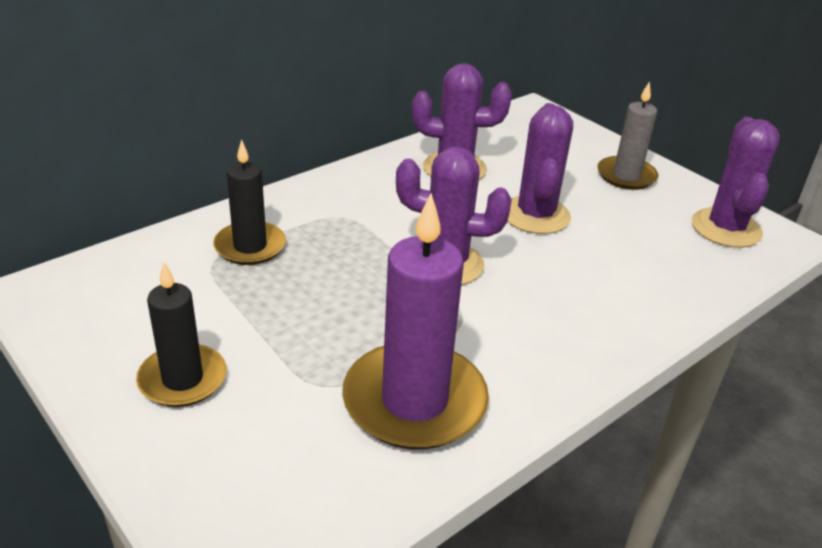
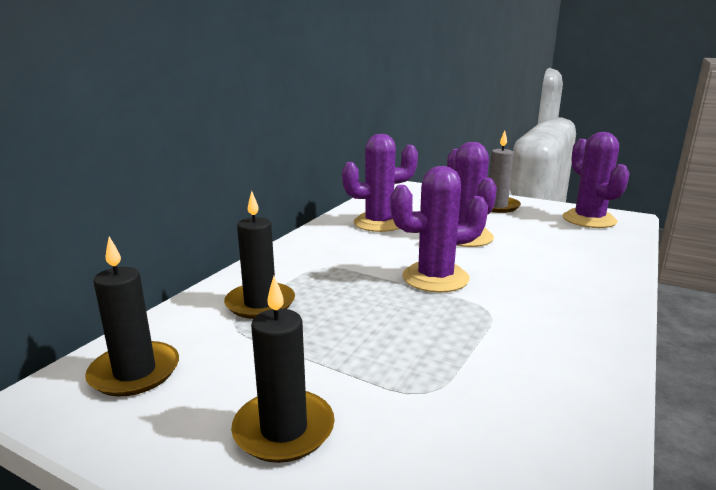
camera: 20 degrees left, 15 degrees down
(104, 289) = (135, 372): none -> black candle
(414, 401) = (518, 379): purple candle -> none

